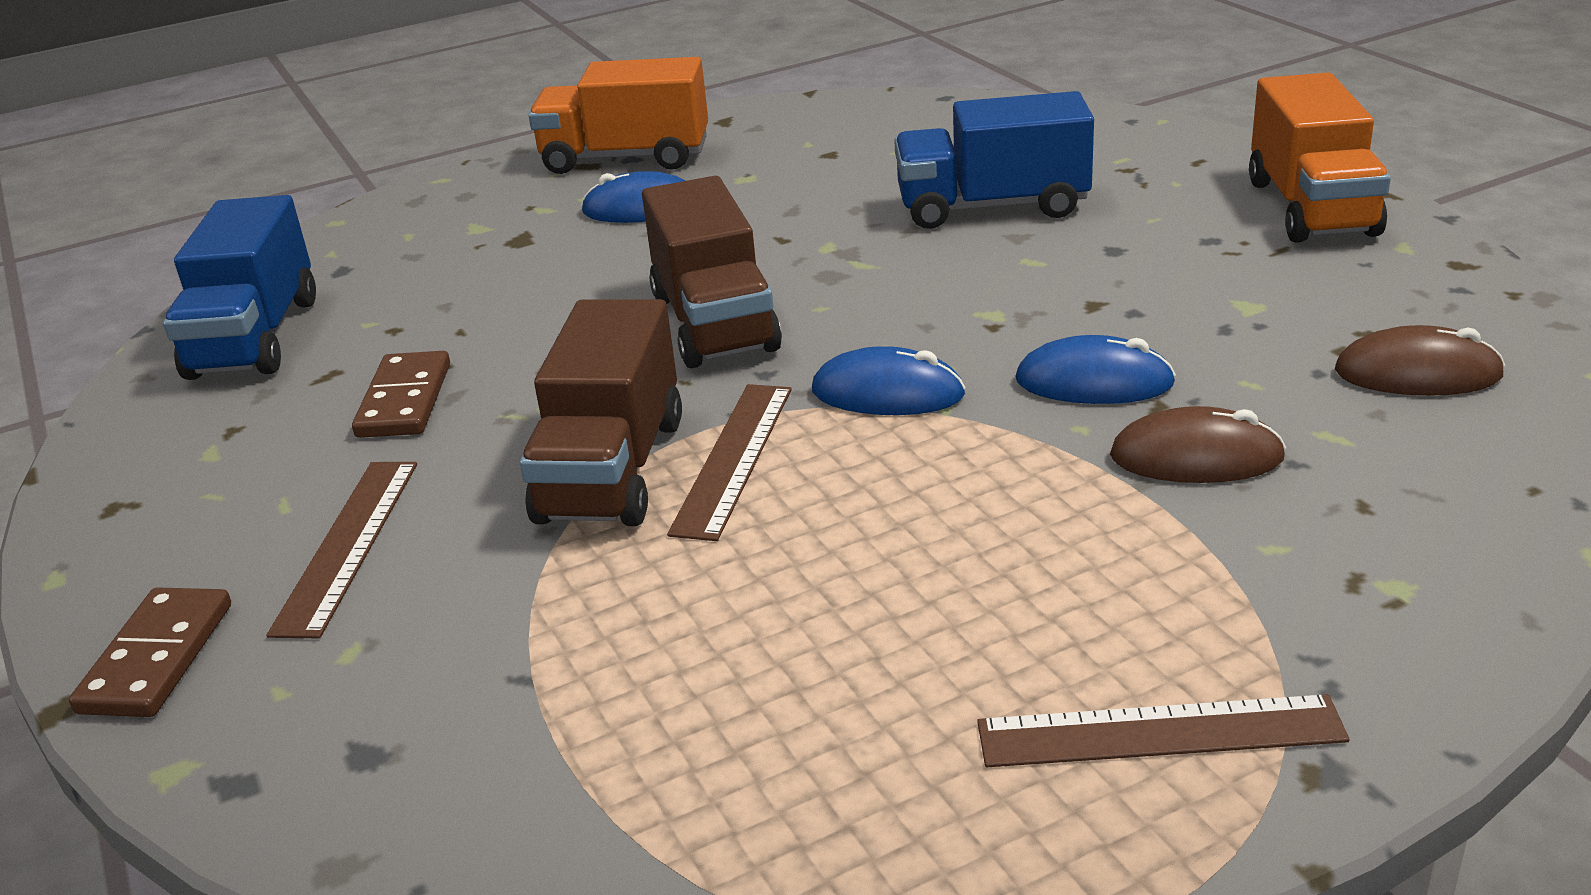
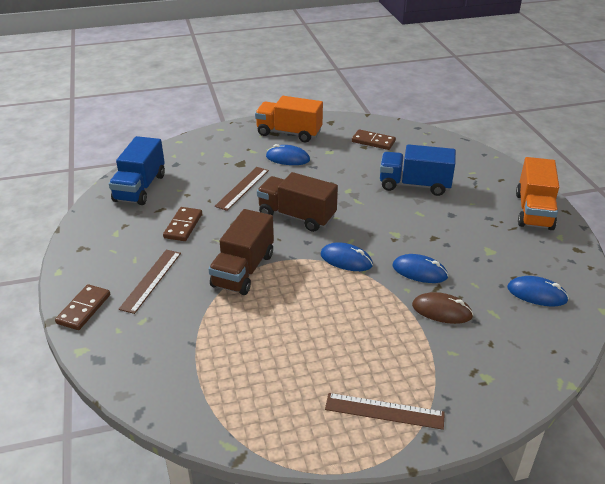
camera: 10 degrees right, 5 degrees up
(714, 323) = (297, 216): brown truck -> brown truck turned 120 degrees clockwise
(733, 458) = (285, 275): brown ruler -> brown ruler (242, 188)
(848, 140) = (373, 141): none -> brown domino
(1417, 373) = (536, 294): brown mouse -> blue mouse

